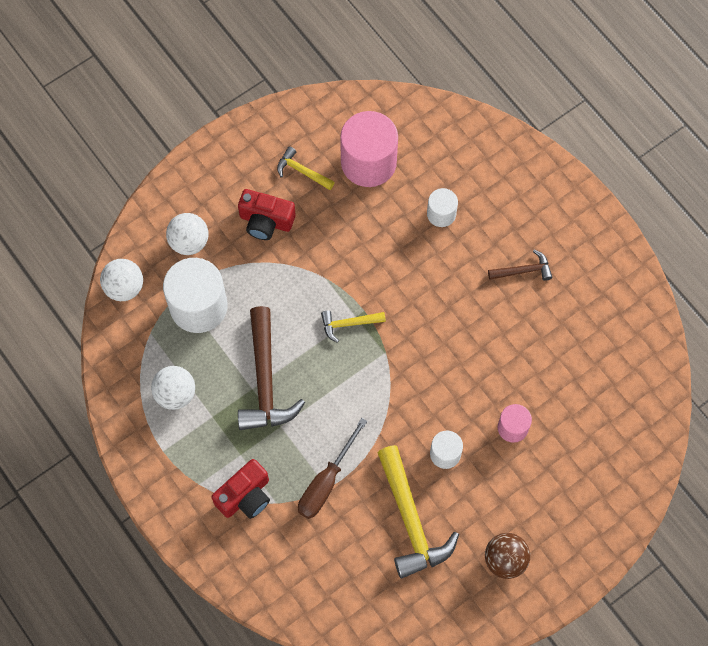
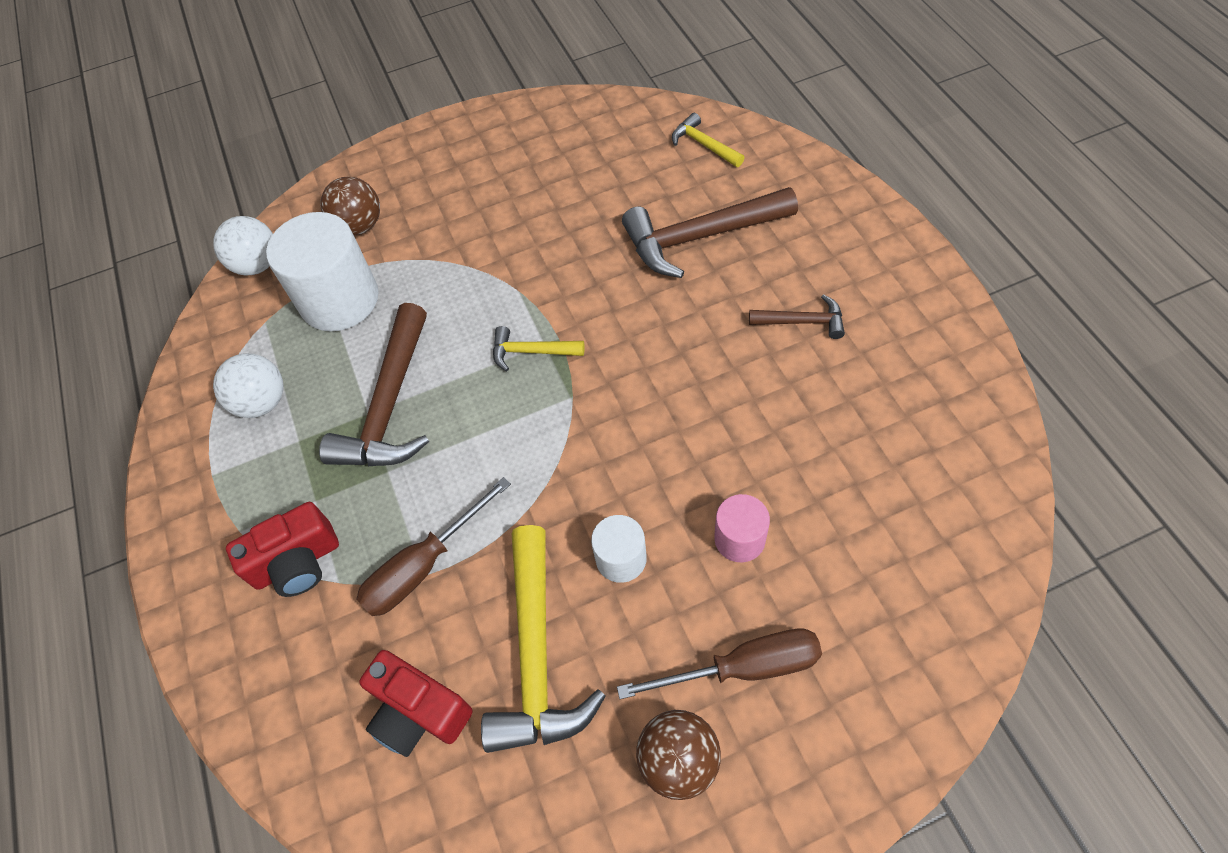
camera: 20 degrees right, 10 degrees down
(189, 242) = (359, 226): white ball -> brown ball
(266, 221) = (464, 216): red camera -> red camera (418, 712)
(302, 171) = (530, 168): yellow hammer -> yellow hammer (704, 145)
(368, 162) = (619, 169): pink cylinder -> none
(441, 214) = (700, 237): white cylinder -> brown hammer
(530, 503) = (743, 668): none -> brown screwdriver

